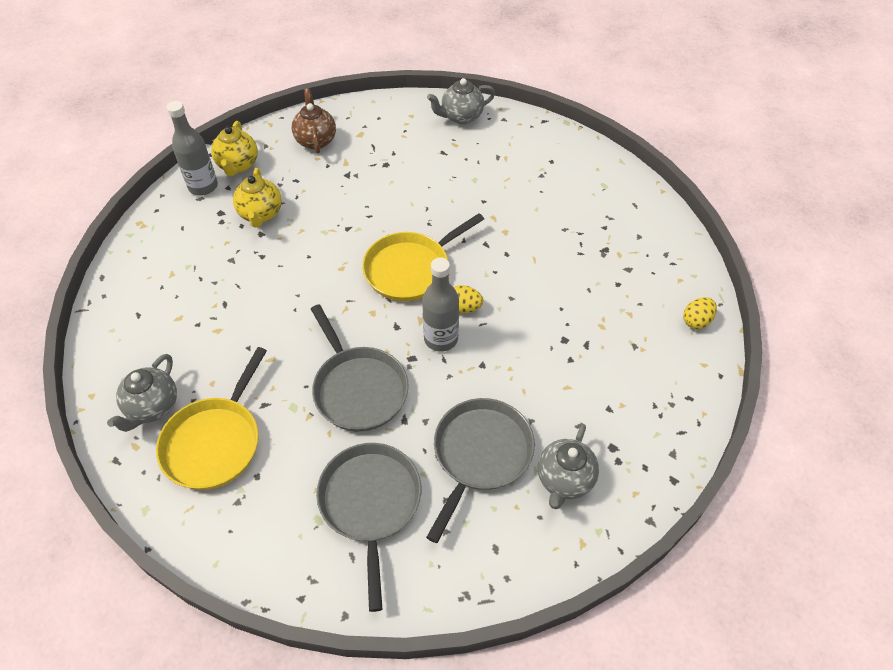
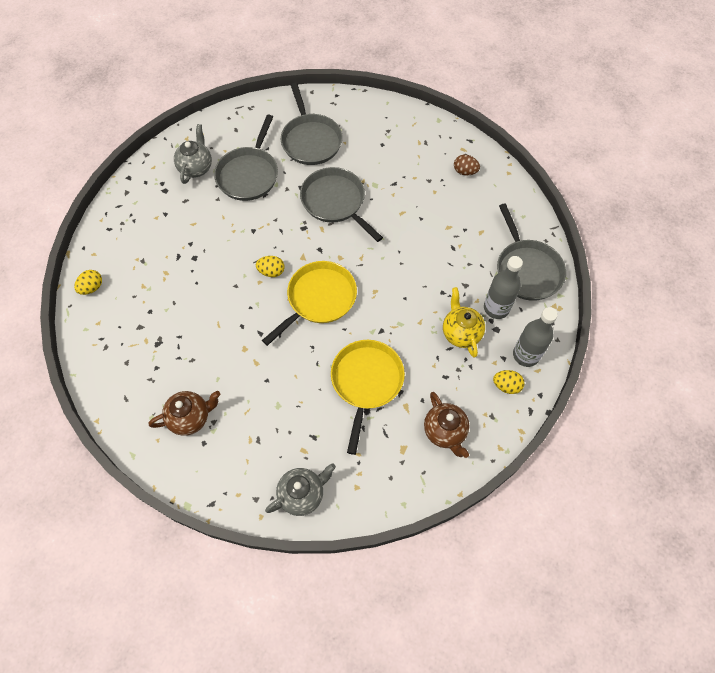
camera: 170 degrees right, 10 degrees up
(149, 265) = (527, 270): none -> grey pan
(153, 407) = (465, 171): grey teapot -> brown egg
(215, 442) = (415, 158): yellow pan -> yellow pan (366, 382)
(238, 165) = (506, 386): yellow teapot -> yellow egg
(441, 339) = (285, 245): grey bottle -> grey bottle (496, 308)
(565, 181) = (190, 418): none -> brown teapot

